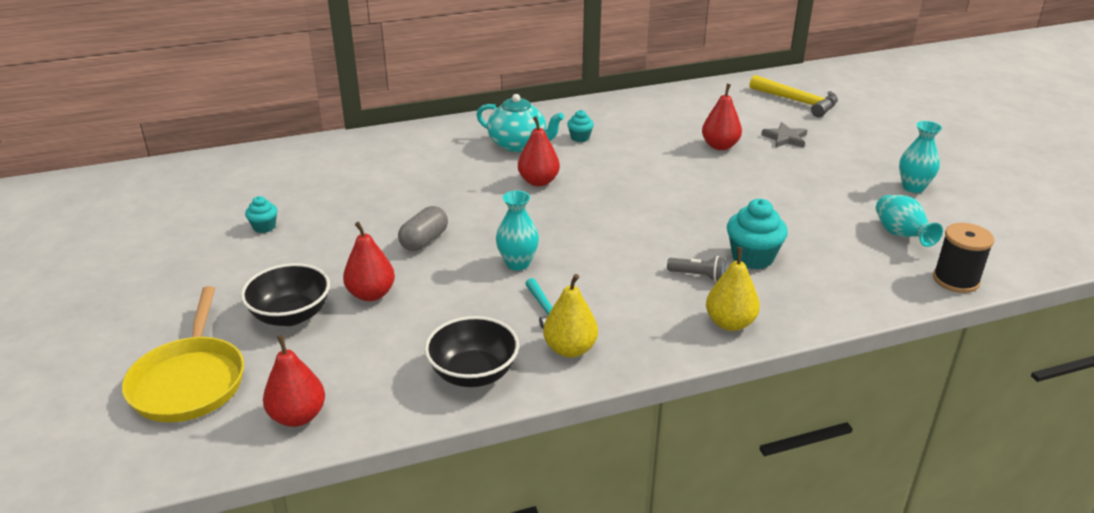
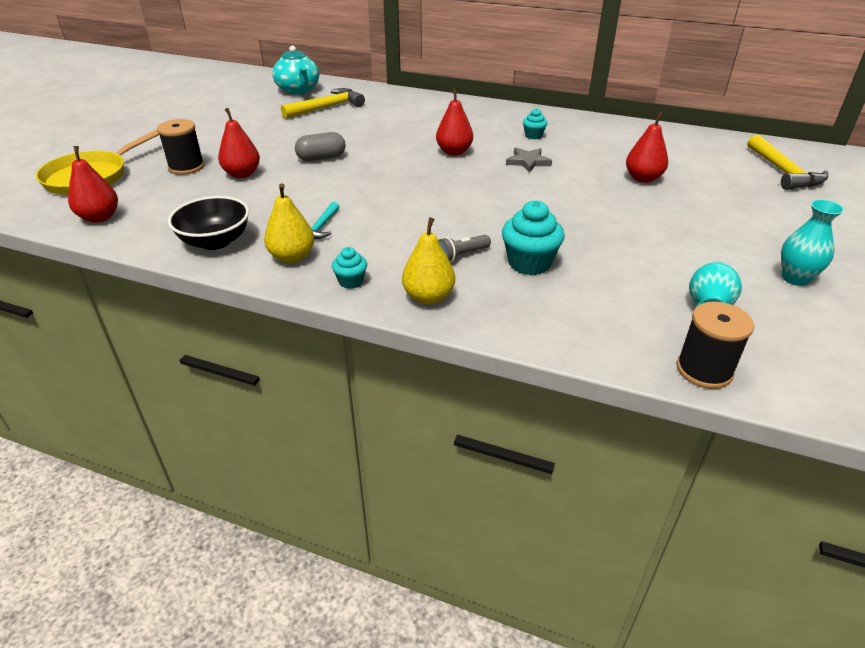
camera: 40 degrees right, 5 degrees up
(264, 227) = (253, 118): turquoise cupcake -> turquoise cupcake (351, 281)
(291, 315) = (186, 167): black bowl -> black spool
(328, 182) = (327, 108): none -> yellow hammer
(517, 263) = (352, 193): turquoise vase -> none
(518, 144) = (480, 126): turquoise teapot -> turquoise teapot (298, 90)
(698, 276) = (462, 255): grey flashlight -> grey flashlight turned 90 degrees clockwise
(785, 138) = (718, 193): grey star -> grey star (528, 162)

